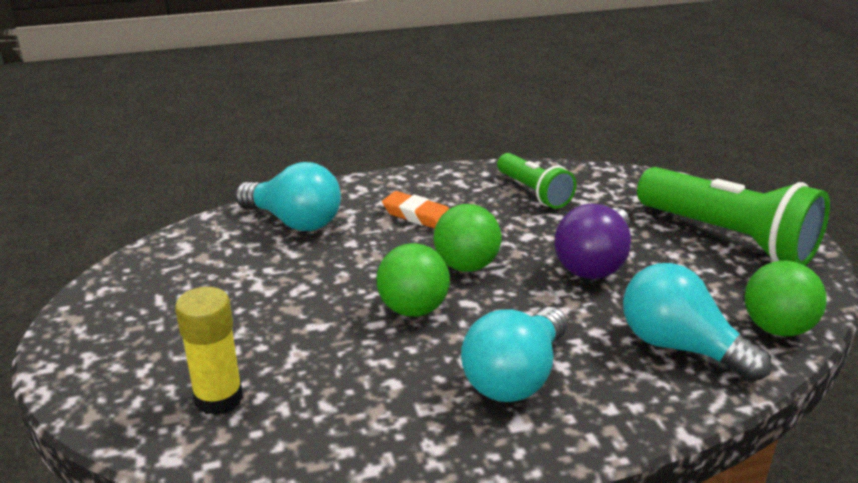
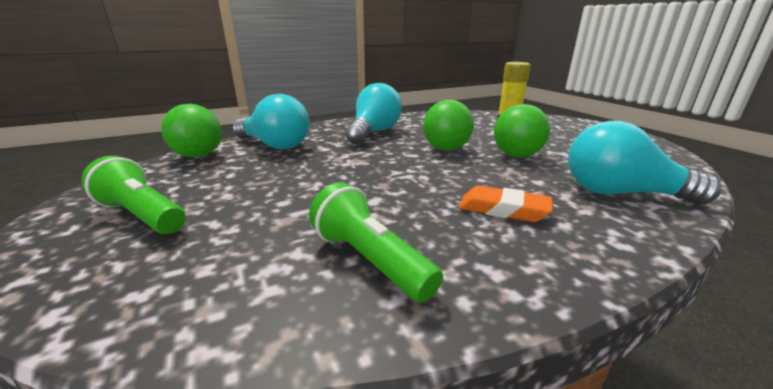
camera: 170 degrees right, 5 degrees down
(466, 266) = (423, 172): green ball -> green ball (516, 155)
(595, 263) = (311, 181): purple light bulb -> none
(728, 238) = (142, 215): green flashlight -> green flashlight, size x0.57

